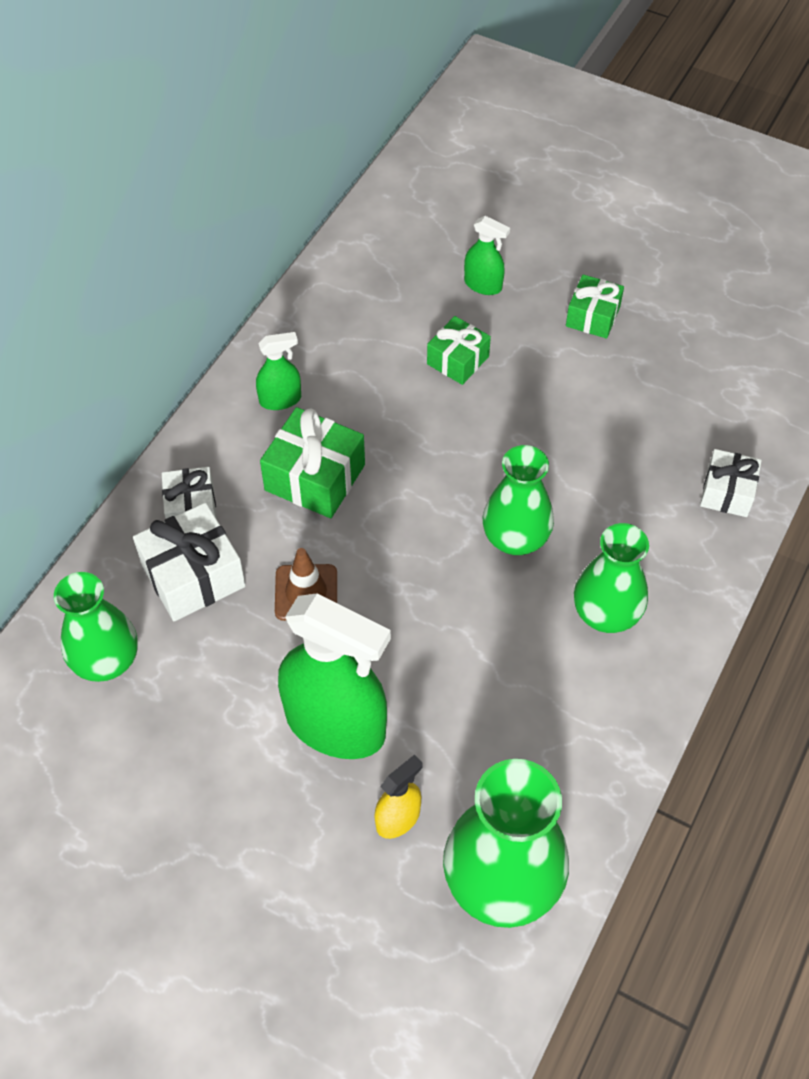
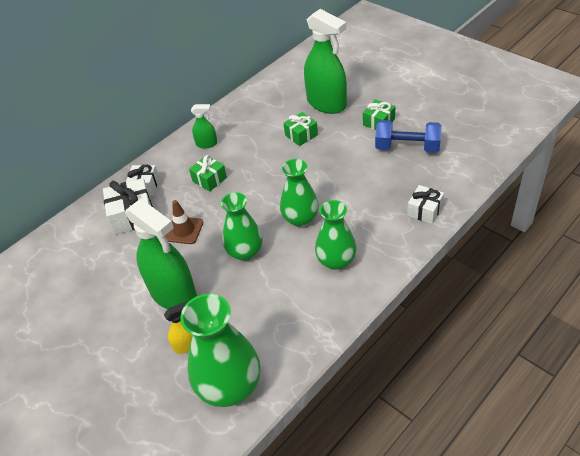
camera: 20 degrees right, 10 degrees down
(106, 660) = (76, 248): green vase -> green vase (245, 252)
(315, 477) = (209, 179): green gift -> green gift, size x0.64
(483, 285) = (326, 103): green spray bottle -> green spray bottle, size x2.16
(660, 366) = (407, 147): none -> blue dumbbell

